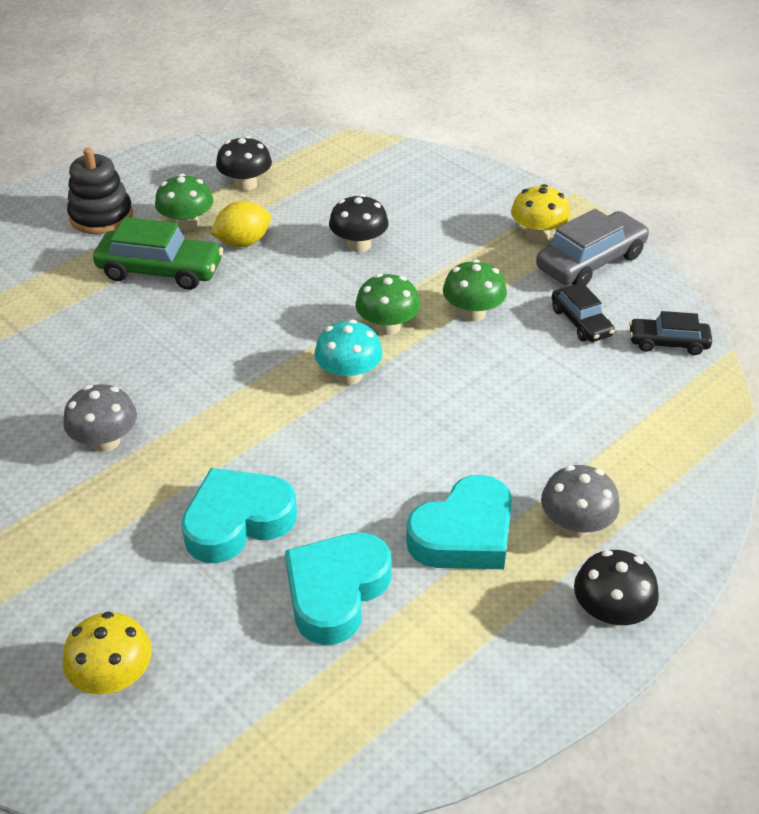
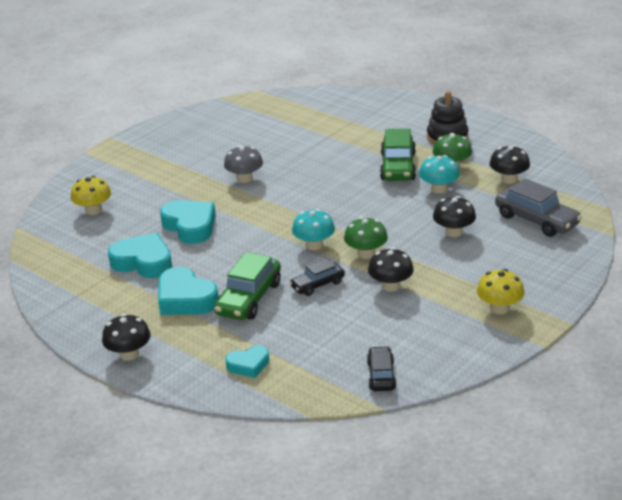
camera: 85 degrees right, 10 degrees down
(243, 242) = (439, 189): yellow lemon -> turquoise mushroom
(473, 313) = (391, 286): green mushroom -> black mushroom
(476, 457) = (249, 298): none -> green car
(576, 525) = (195, 339): grey mushroom -> none
(581, 322) = (394, 333): black car -> black car (317, 284)
(591, 262) = (472, 335): grey car -> grey car (536, 220)
(644, 466) = (248, 365): none -> turquoise heart

